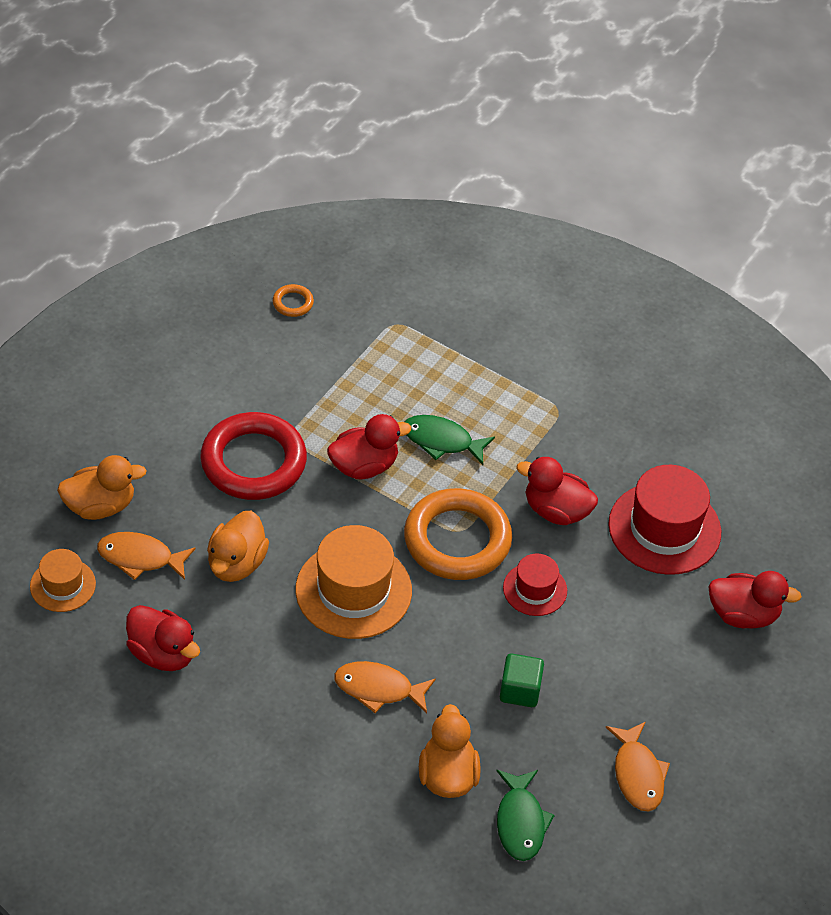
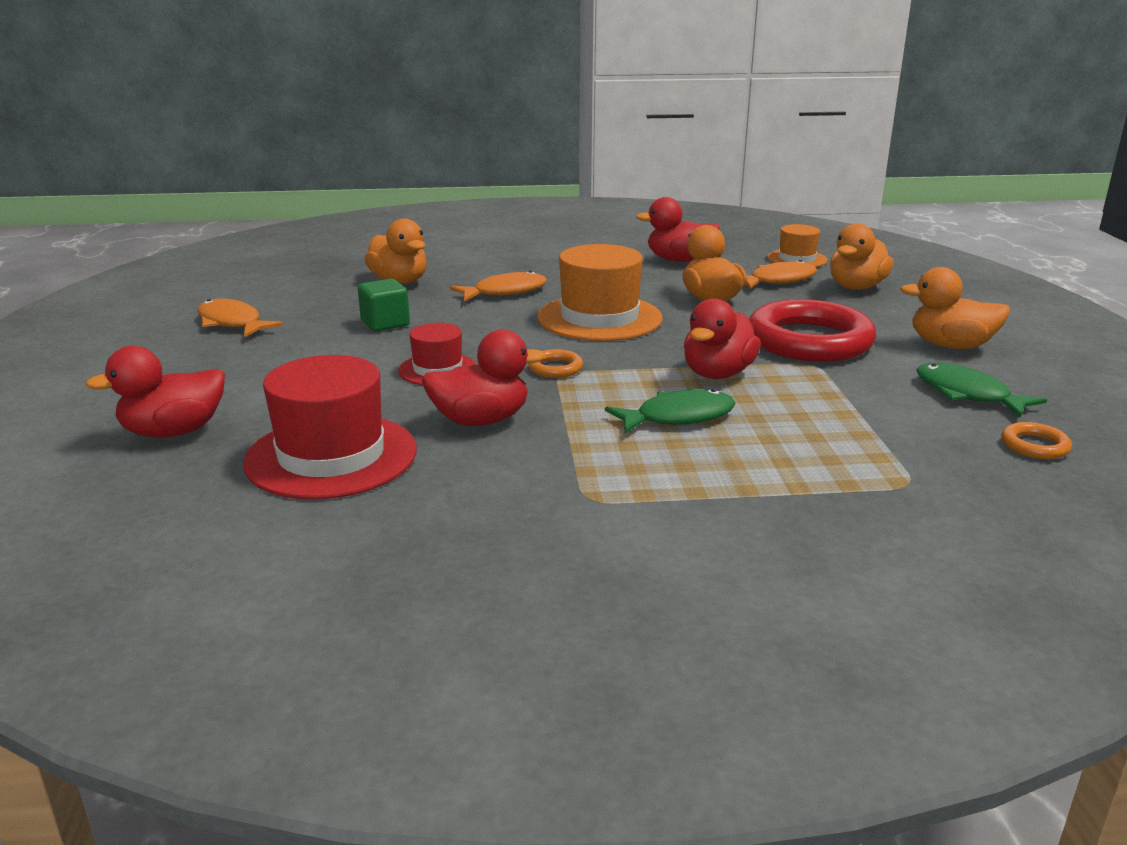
camera: 145 degrees right, 25 degrees down
(175, 397) = (950, 346): none -> orange duck
(457, 540) = (555, 368): orange ring -> orange ring, size x0.41
(520, 822) = (318, 283): green fish -> green fish (967, 394)

